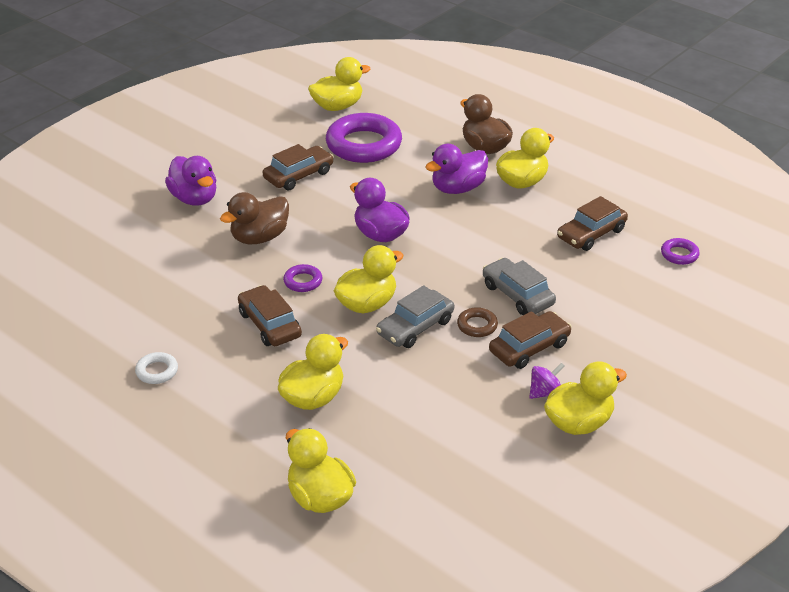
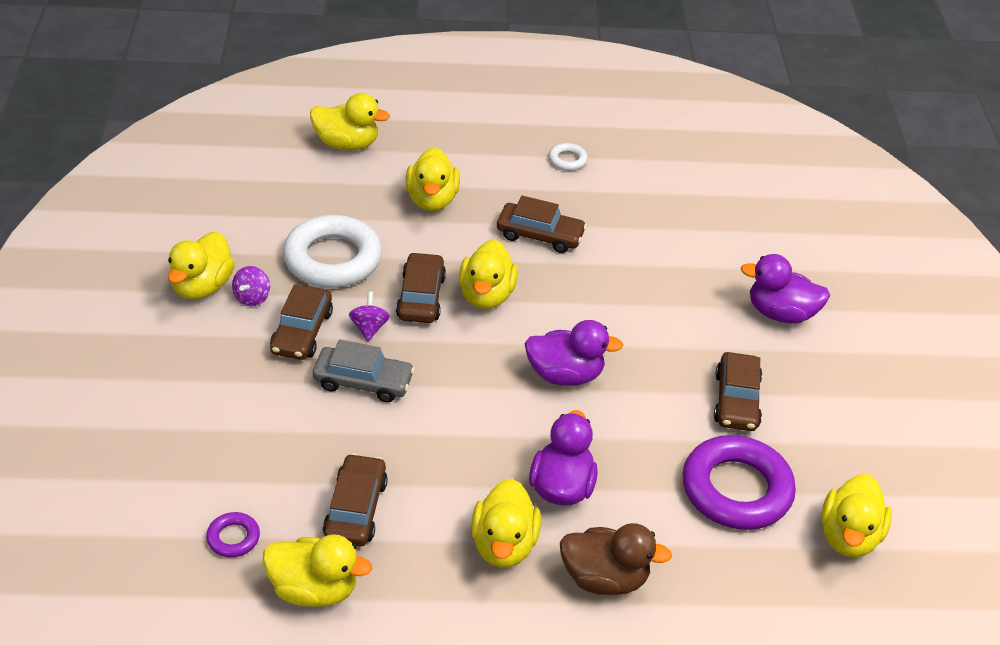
camera: 135 degrees right, 5 degrees up
(259, 238) = (663, 307): brown duck -> none
(303, 281) = (567, 286): purple ring -> none
(415, 327) = (421, 297): grey car -> brown car
(451, 390) = (333, 259): none -> white ring
(477, 325) = (369, 328): brown ring -> purple spinning top
(649, 212) = (314, 589): none -> yellow duck

